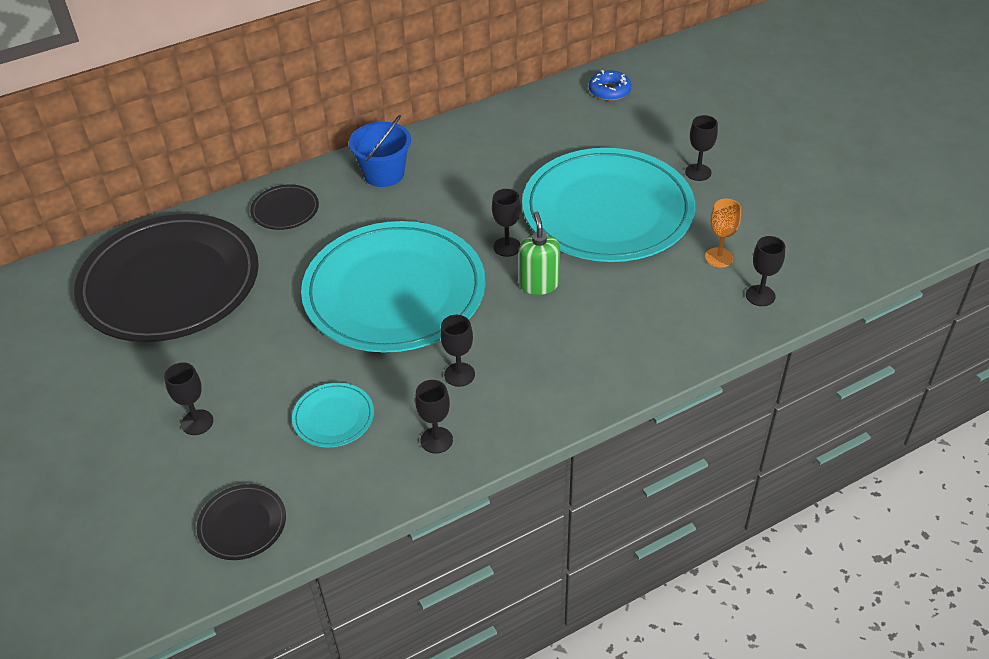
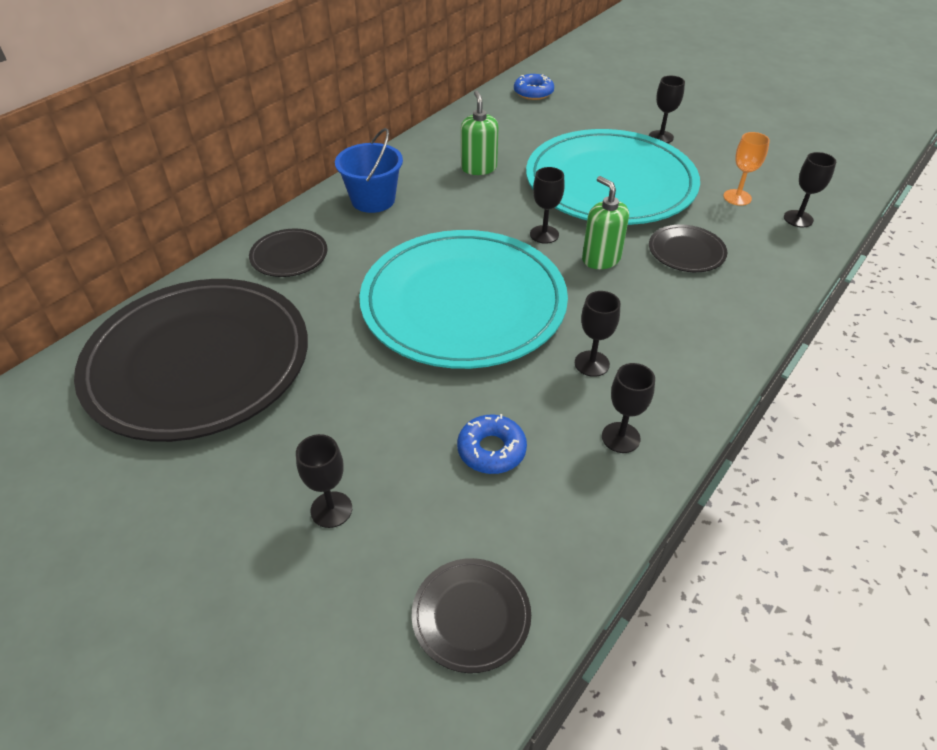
camera: 25 degrees left, 0 degrees up
(333, 417) = (491, 450): turquoise plate -> blue donut
(497, 164) = (479, 168): none -> green soap dispenser
(622, 298) = (686, 251): none -> black plate

